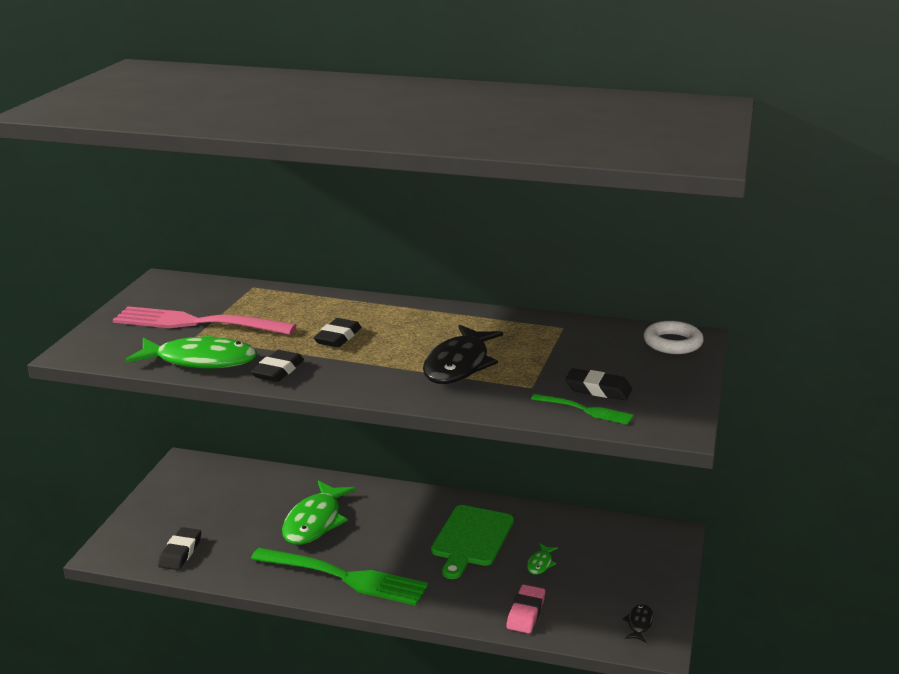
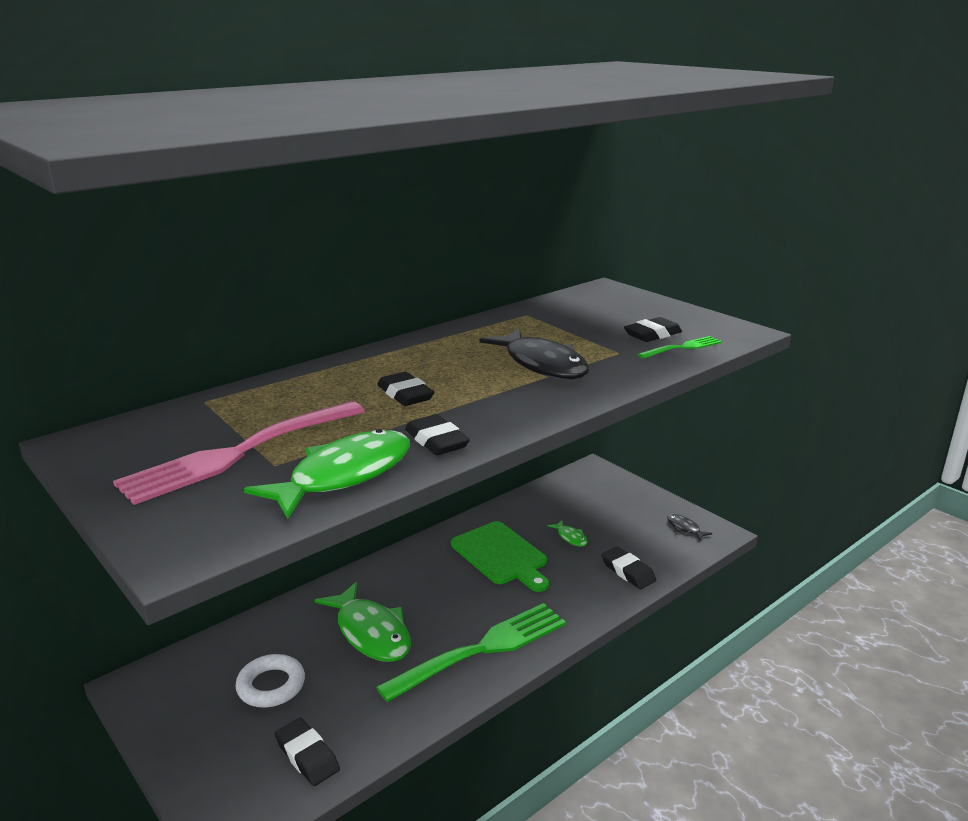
camera: 55 degrees left, 0 degrees up
(526, 613) = (628, 571): pink eraser -> black eraser
(672, 343) = (605, 294): white ring -> white ring (271, 685)

